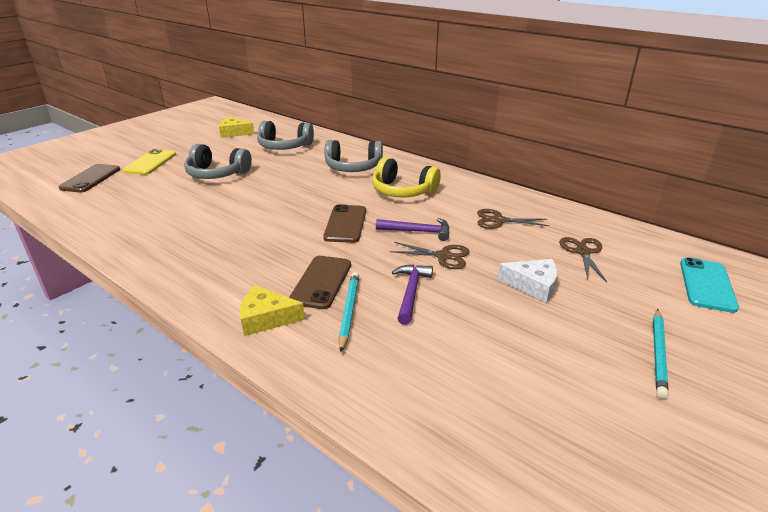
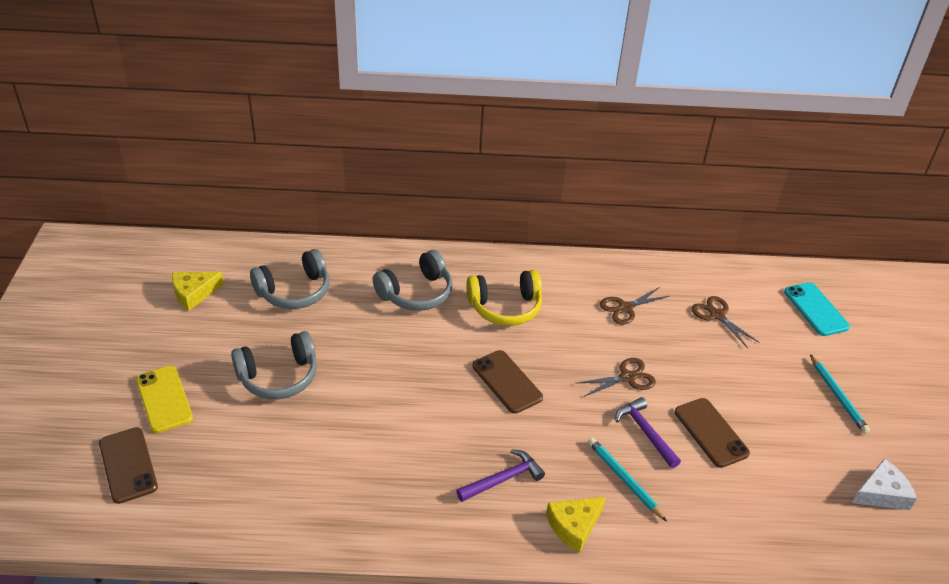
camera: 40 degrees left, 10 degrees up
(321, 282) = (569, 463): brown phone -> brown phone (711, 432)
(418, 232) = (577, 358): purple hammer -> purple hammer (503, 479)
(533, 285) = (717, 374): white cheese -> white cheese (881, 493)

